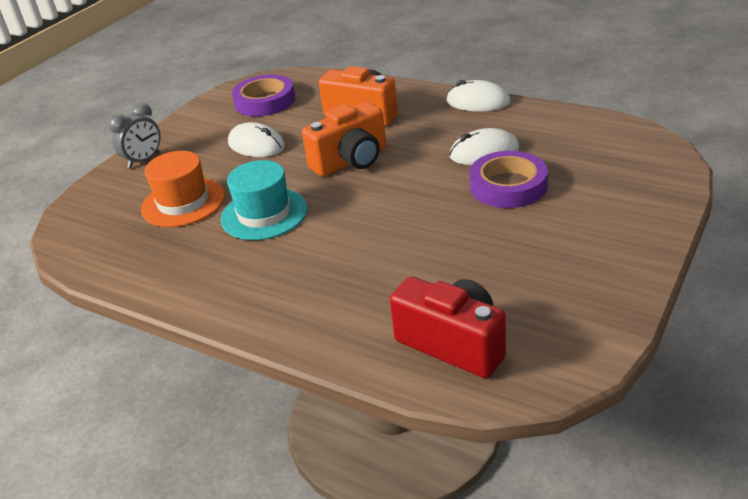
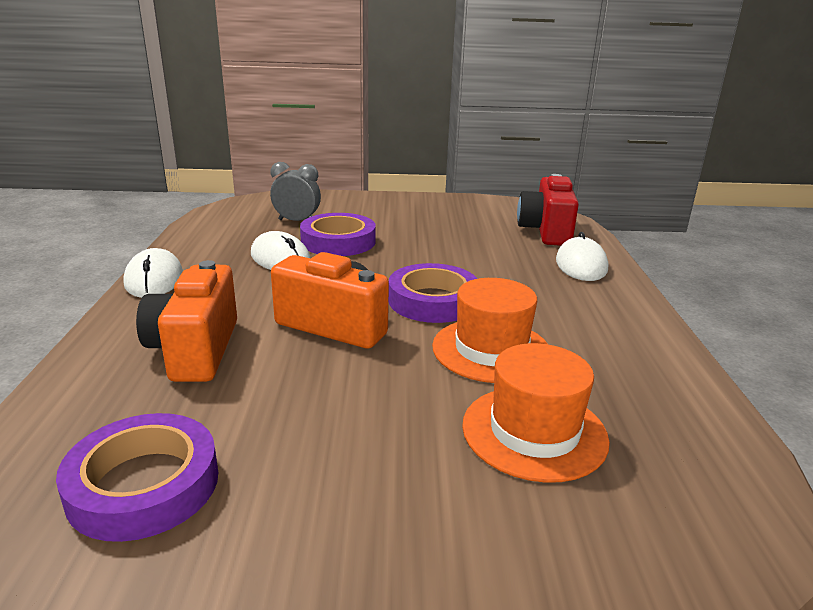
camera: 125 degrees left, 10 degrees down
(144, 160) = (465, 570): grey clock -> grey clock (297, 221)
(256, 145) = (329, 423): white mouse -> white mouse (581, 265)
(264, 214) = (491, 350): turquoise hat -> orange hat
(351, 209) = (433, 301): none -> purple tape

